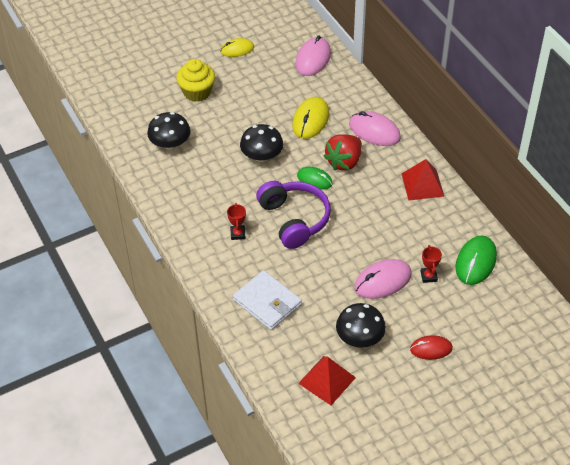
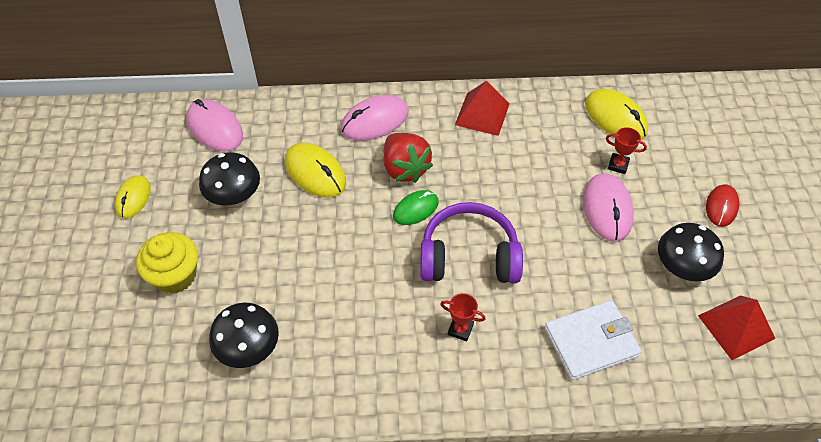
camera: 65 degrees left, 5 degrees up
(262, 156) = (342, 248): black mushroom -> black mushroom (234, 195)
(475, 262) = (615, 118): green mouse -> yellow mouse

